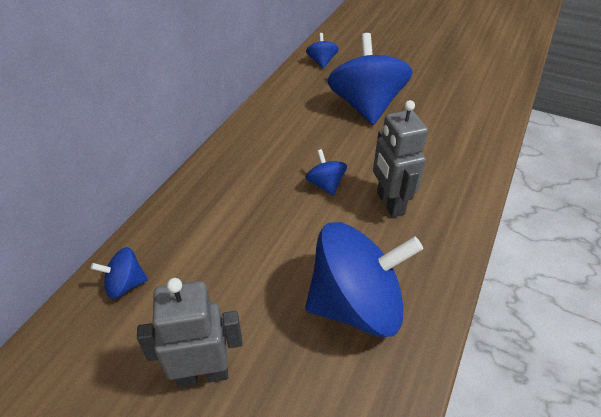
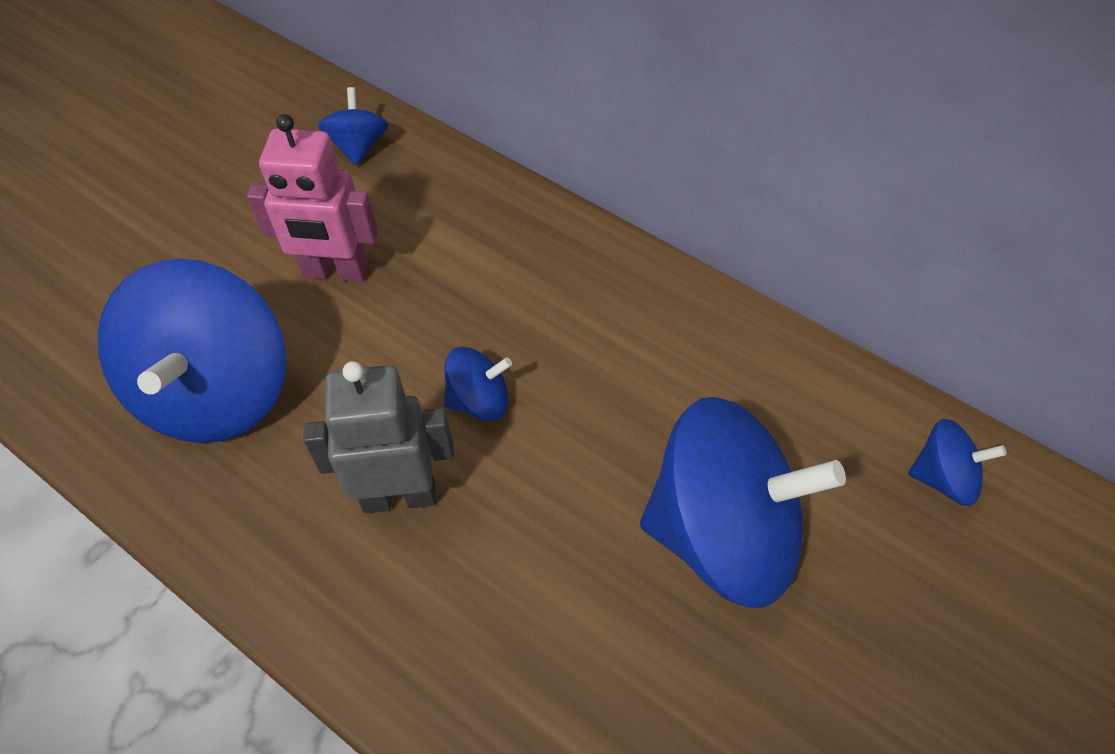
camera: 105 degrees right, 10 degrees up
(203, 374) = (199, 219): grey robot -> none
(247, 268) = (335, 272): none -> pink robot

